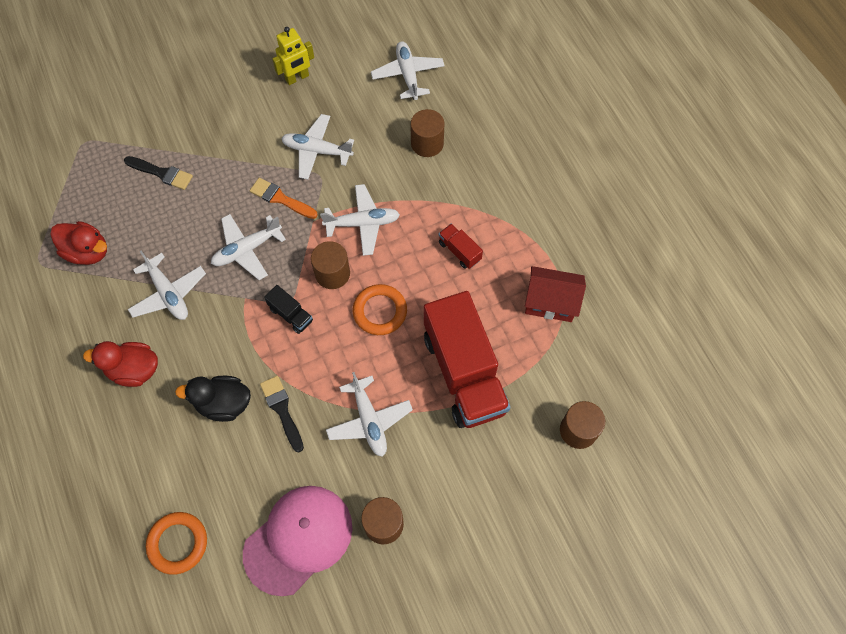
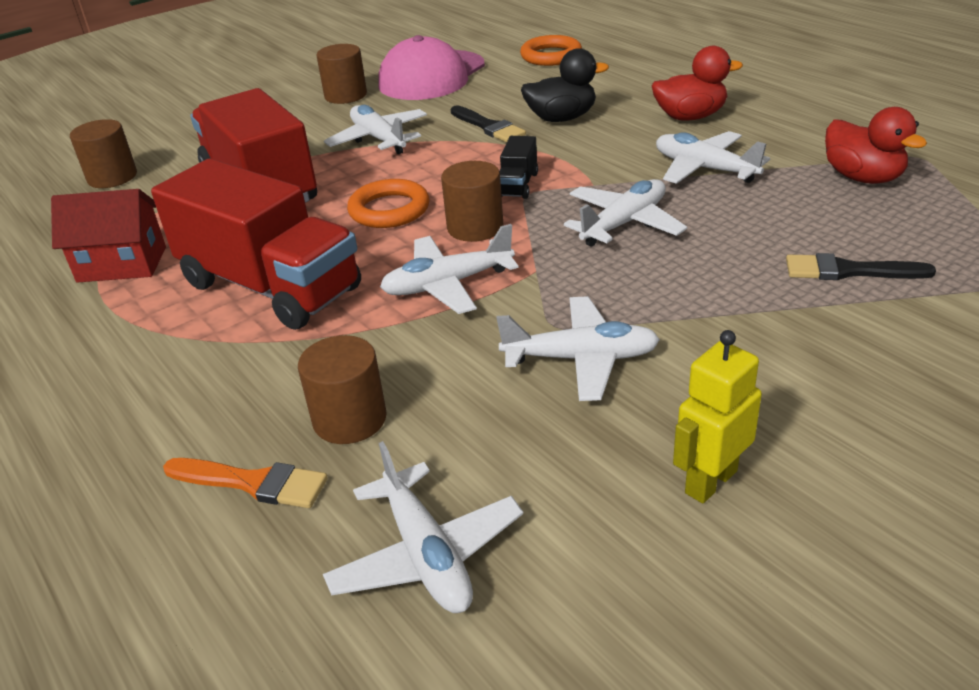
camera: 170 degrees right, 30 degrees down
(88, 251) = (862, 177): red duck -> red duck turned 135 degrees counterclockwise
(280, 198) = (609, 284): orange brush -> orange brush (253, 483)
(291, 314) = (517, 185): black truck -> black truck turned 105 degrees counterclockwise
(459, 251) = (270, 287): red truck -> red truck, size x2.44

